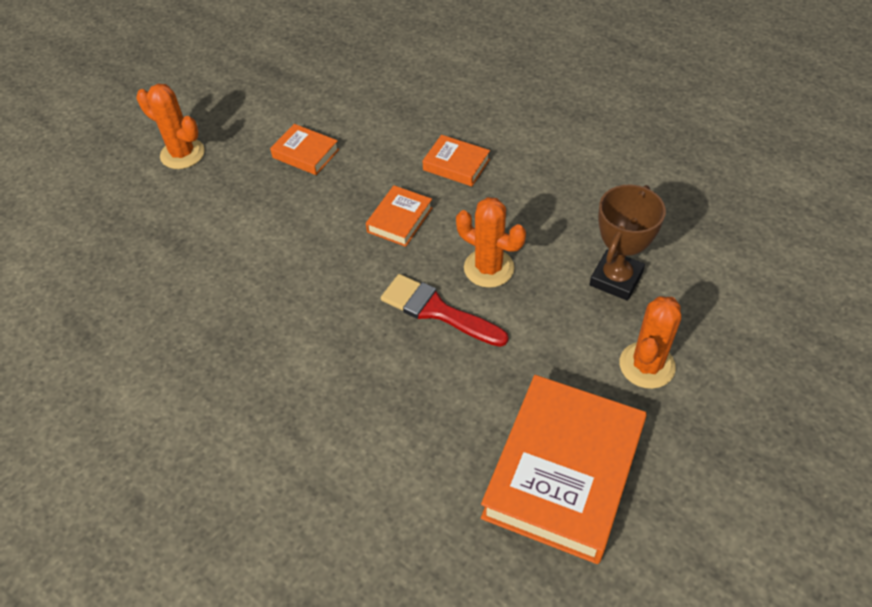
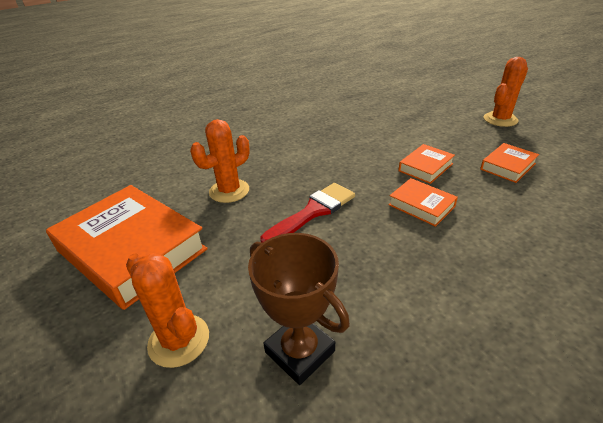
camera: 105 degrees right, 15 degrees down
(456, 165) = (502, 253): orange book -> orange book (425, 167)
(489, 268) = (349, 249): orange cactus -> orange cactus (229, 191)

